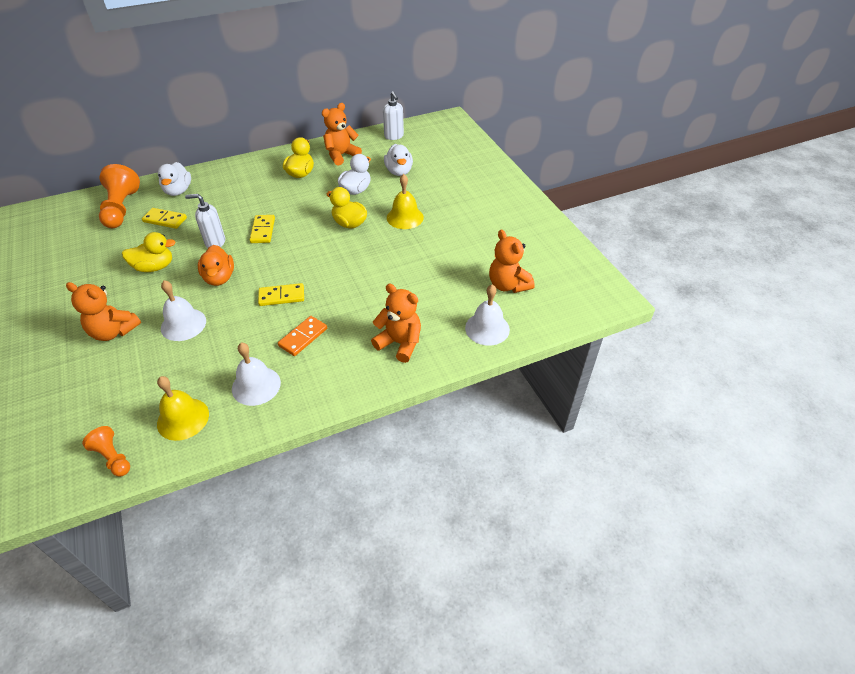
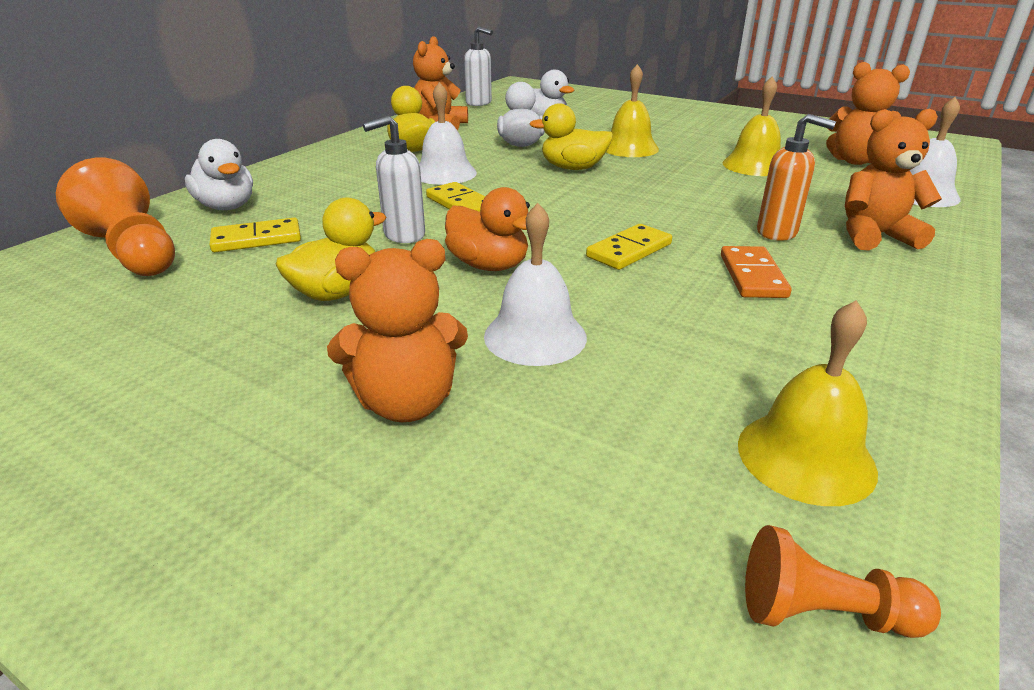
camera: 35 degrees left, 15 degrees down
(256, 385) = (814, 353): white bell -> white bell (444, 173)
(361, 318) = (777, 232): none -> orange soap dispenser
(443, 263) = (754, 165): none -> yellow bell

